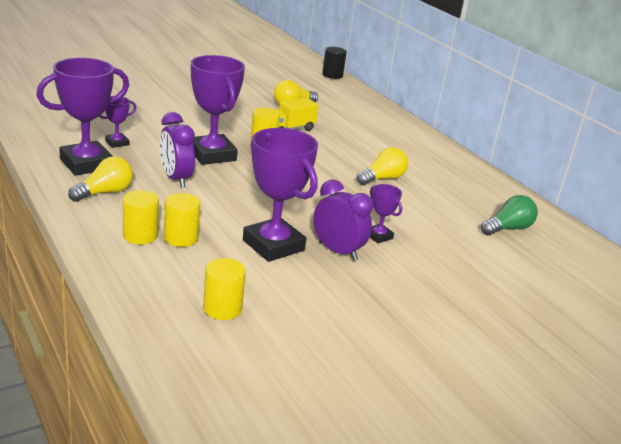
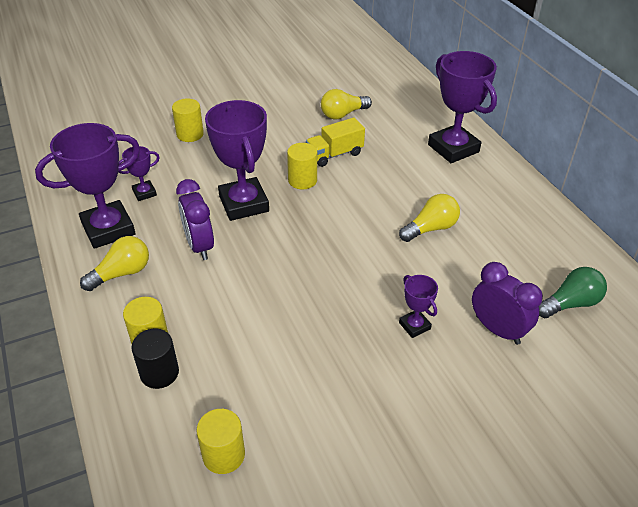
camera: 10 degrees right, 15 degrees up
(181, 238) = (193, 341): yellow cylinder -> yellow cylinder (190, 134)
(273, 245) = (293, 348): purple trophy -> purple trophy (453, 148)
(332, 75) = (393, 61): black cylinder -> black cylinder (159, 373)
(337, 251) = (364, 354): purple clock -> purple clock (497, 329)

